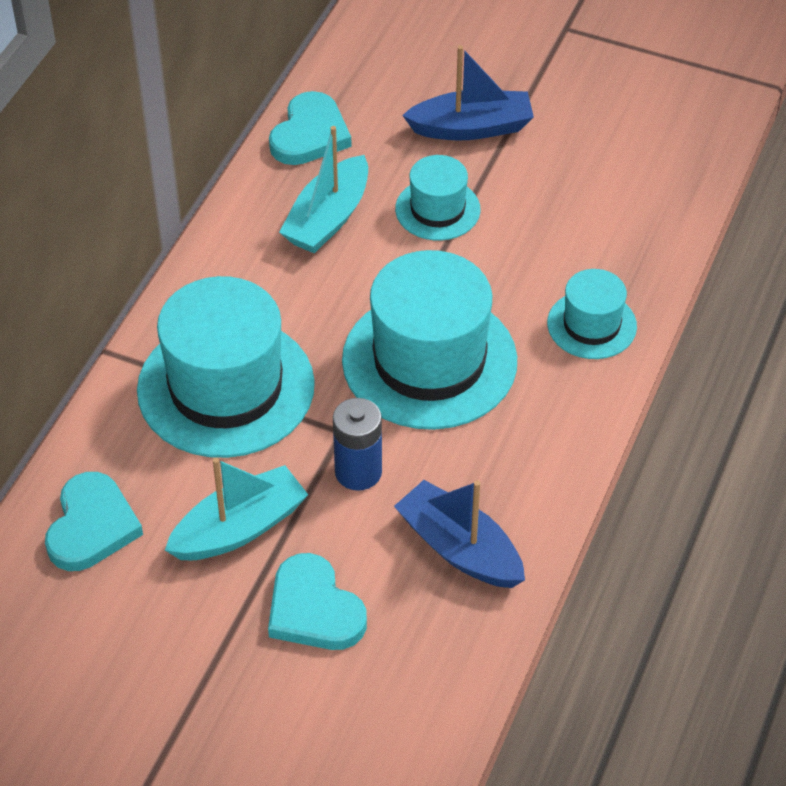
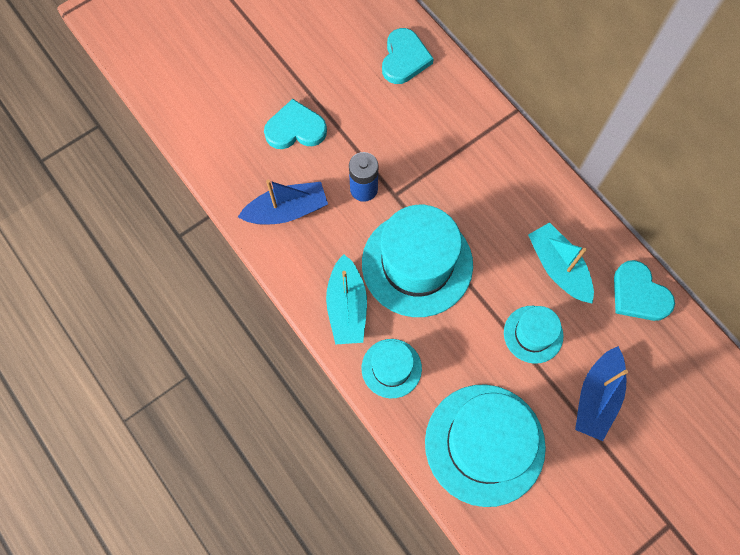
camera: 120 degrees right, 20 degrees up
(91, 526) = (404, 59): turquoise heart -> turquoise heart turned 120 degrees counterclockwise
(226, 387) = (458, 154): turquoise hat -> turquoise hat (484, 444)
(239, 528) = (363, 119): turquoise boat -> turquoise boat (347, 307)

